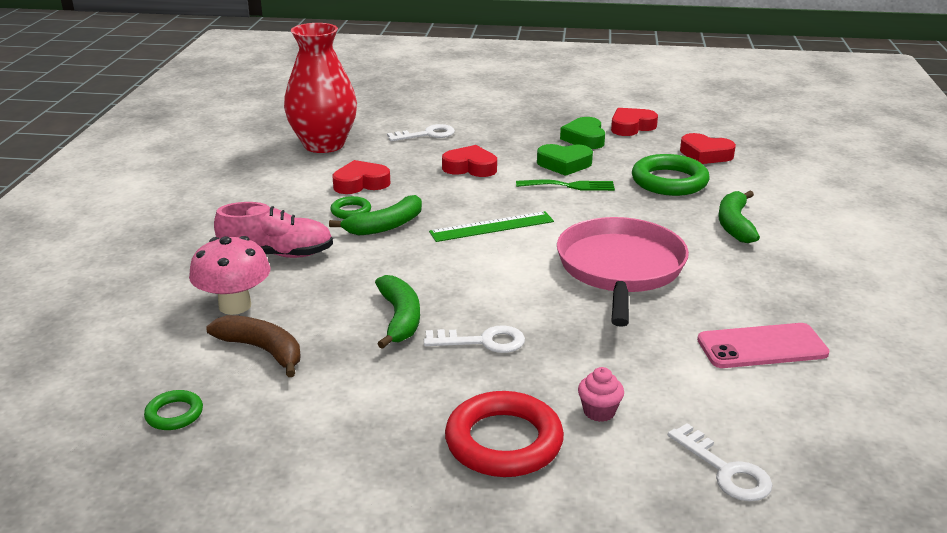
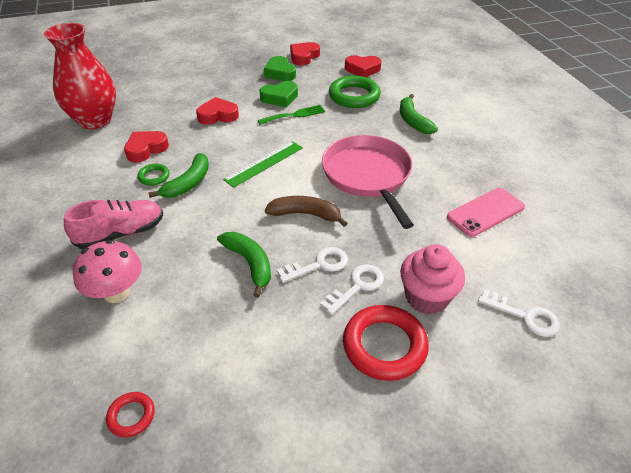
camera: 25 degrees left, 15 degrees up
(174, 414) = (131, 416): green ring -> red ring
(263, 350) = (165, 328): brown banana -> brown banana (306, 214)
(427, 134) = (169, 93): white key -> white key (357, 286)
(599, 412) = (426, 297): pink cupcake -> pink cupcake, size x1.94

